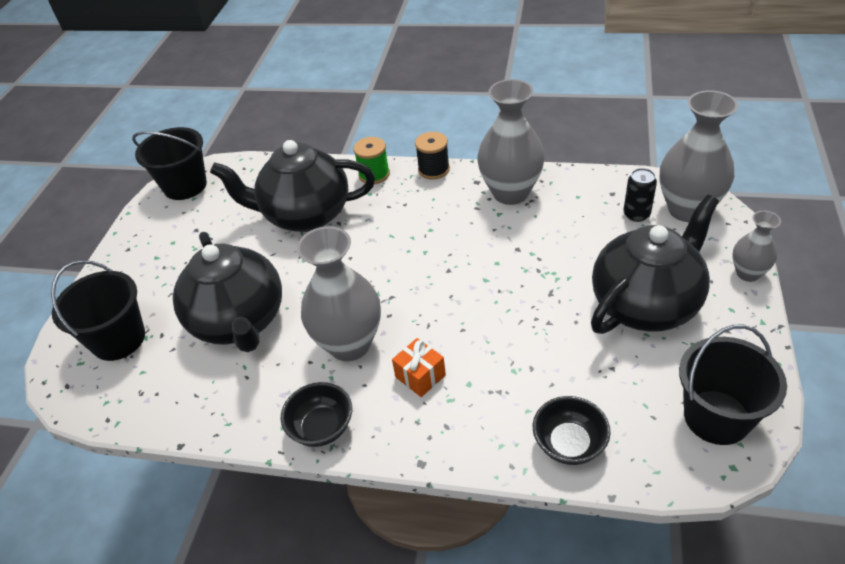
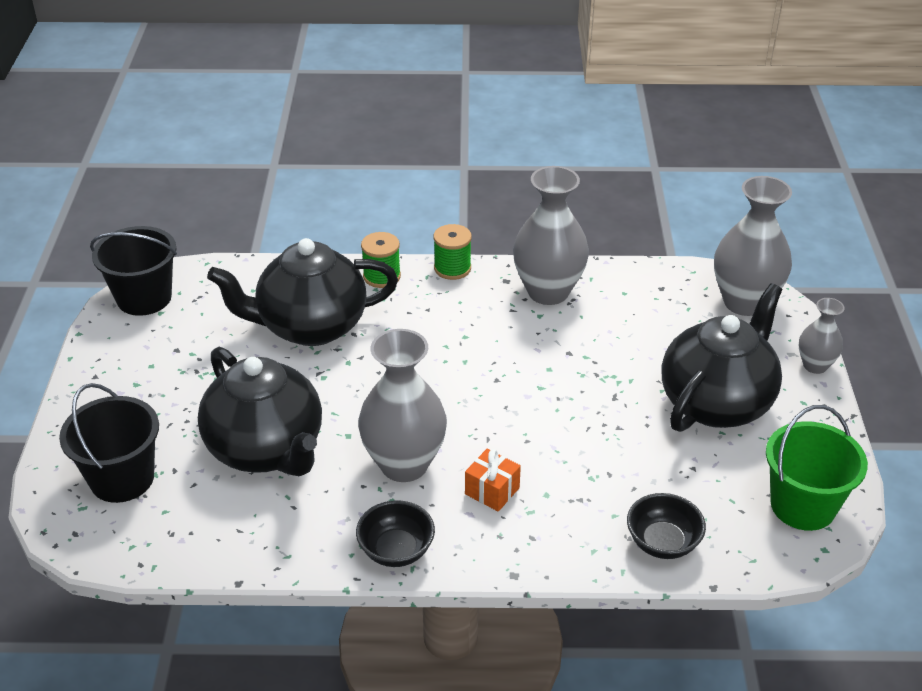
camera: 15 degrees left, 5 degrees down
(434, 170) = (452, 268): black spool -> green spool
(636, 214) = (691, 310): black can -> none
(716, 417) = (803, 505): black bucket -> green bucket

